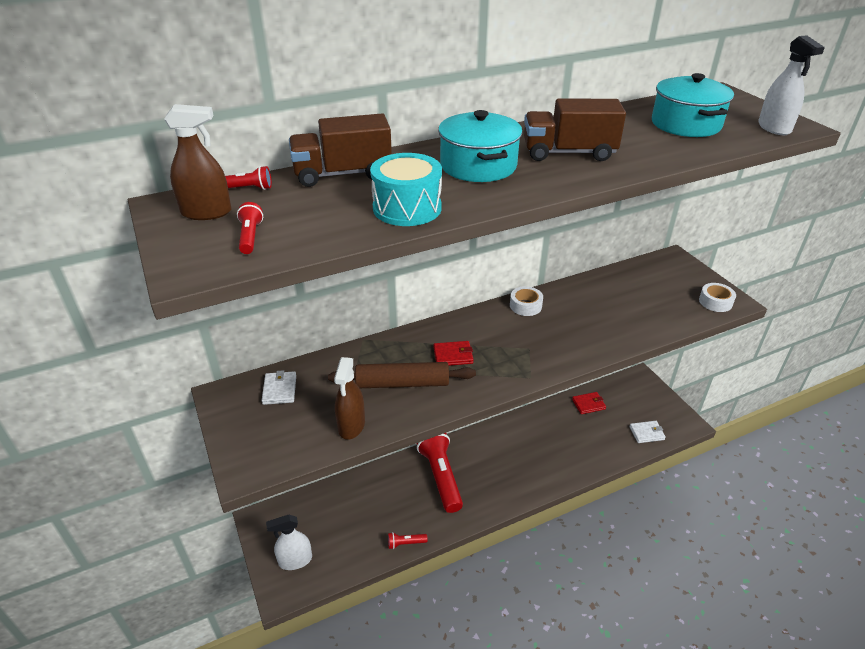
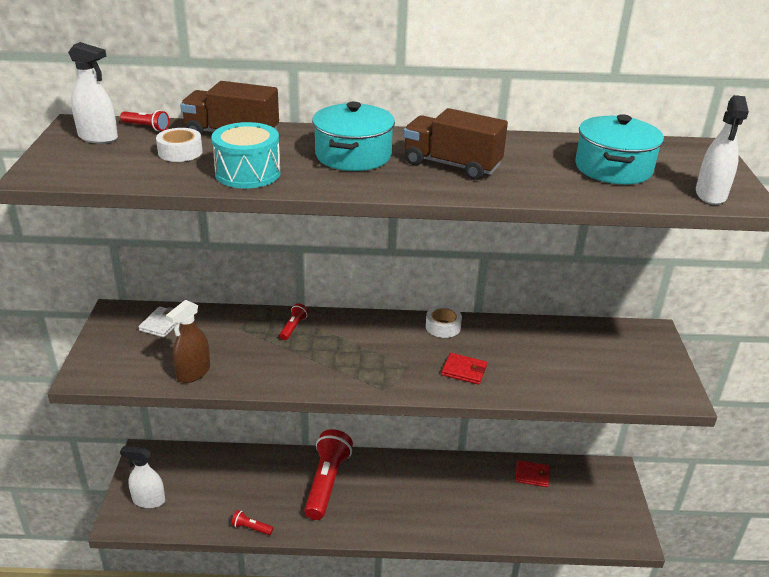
camera: 25 degrees right, 5 degrees down
(206, 212) = (98, 137): brown spray bottle -> white spray bottle
(250, 237) = (106, 162): red flashlight -> red flashlight (293, 327)
(402, 383) = (266, 354): brown rolling pin -> none
(453, 355) = (332, 347): red wallet -> red wallet (464, 370)
(646, 433) = (577, 529): white wallet -> none
(715, 302) = (658, 389): white tape -> white tape (180, 152)

